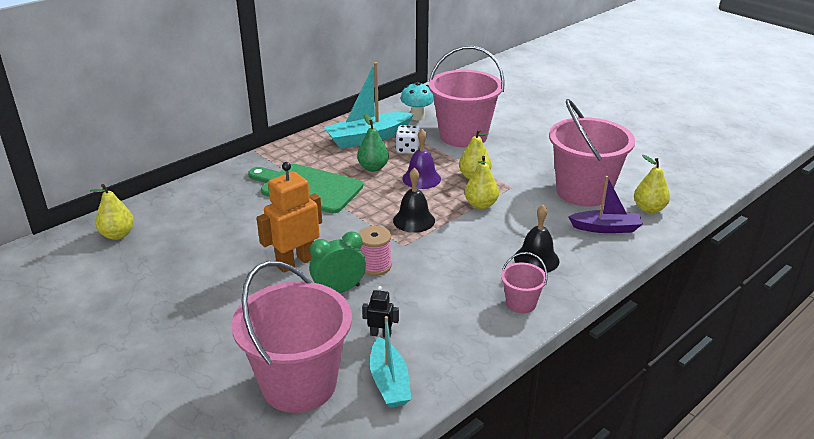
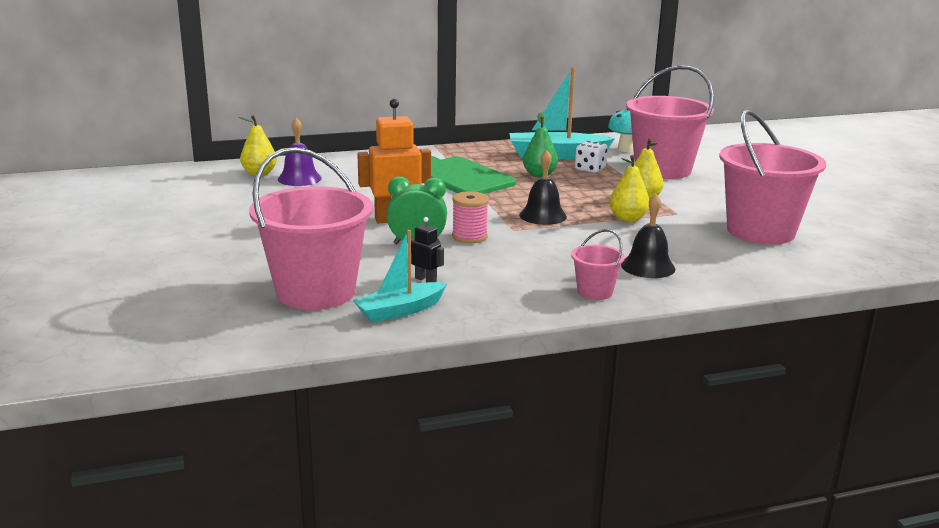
camera: 25 degrees right, 10 degrees down
(389, 382) = (400, 311): turquoise boat -> turquoise boat turned 45 degrees clockwise
(421, 178) = (582, 190): purple bell -> purple bell (299, 178)
(606, 228) = (758, 262): purple boat -> none
(649, 209) = (830, 258): yellow pear -> none

